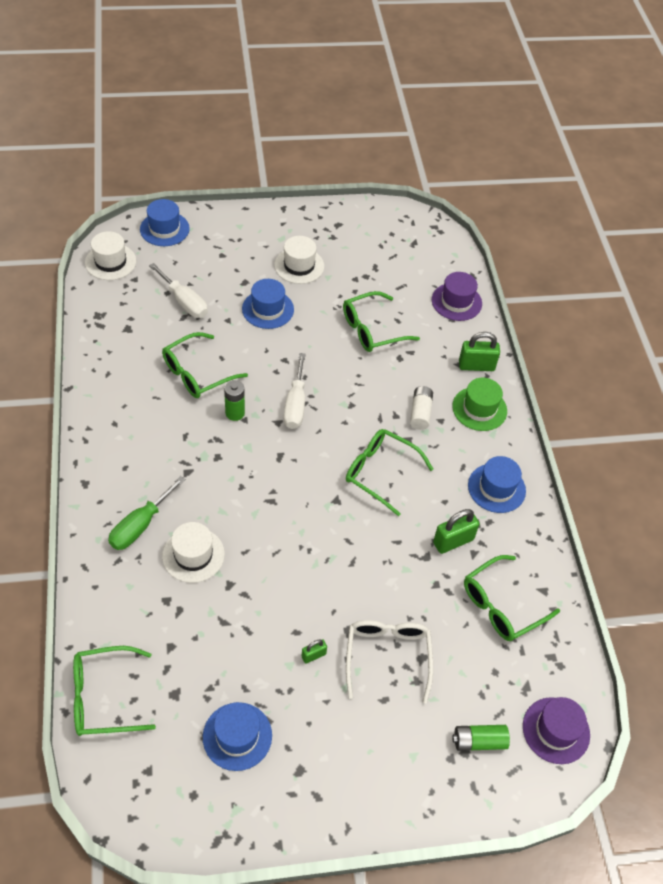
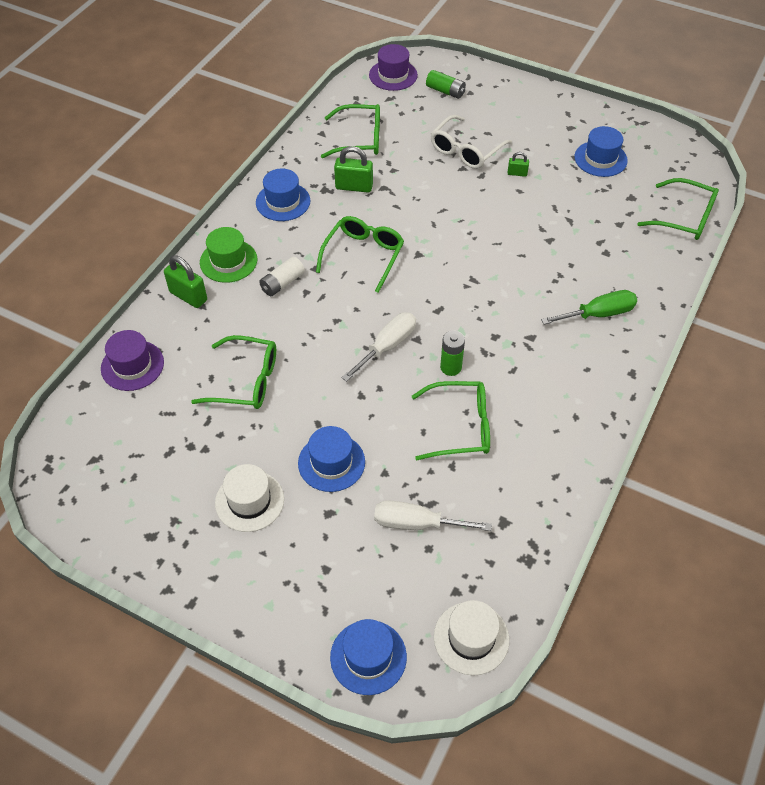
camera: 140 degrees left, 0 degrees up
(184, 302) = (417, 523): white screwdriver -> white screwdriver turned 75 degrees counterclockwise
(193, 555) = (566, 272): white hat -> none
(380, 472) = (363, 256): green glasses -> green glasses turned 135 degrees counterclockwise

